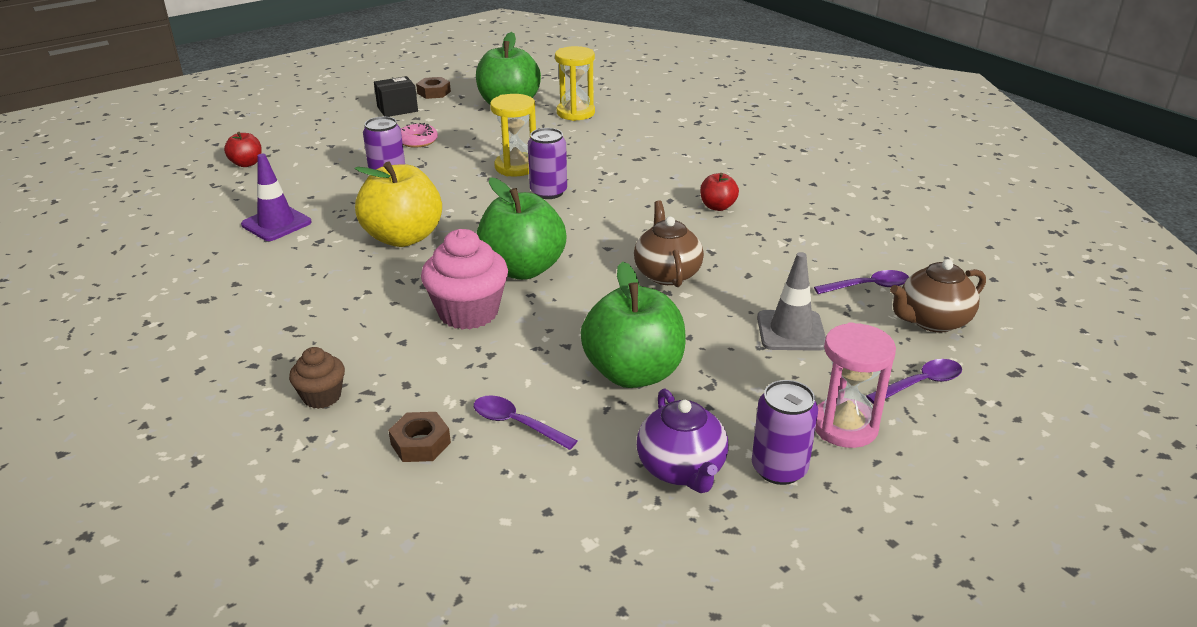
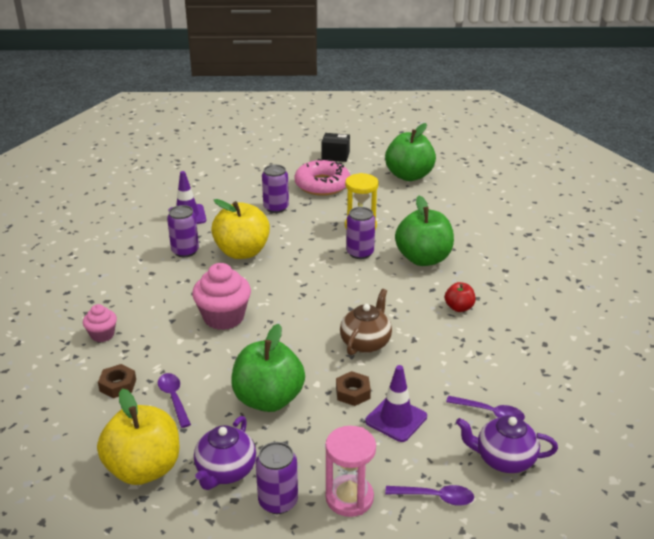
camera: 35 degrees right, 0 degrees up
(247, 163) = (212, 168): red apple -> none
(322, 396) = (102, 335): brown cupcake -> pink cupcake
(323, 262) = (185, 251): none -> purple can
(417, 141) = (322, 185): pink donut -> pink donut, size x1.90
(434, 92) = (371, 150): brown nut -> brown nut (353, 392)
(522, 269) = (284, 301): green apple -> green apple (423, 259)
(575, 113) = (447, 197): yellow hourglass -> none
(579, 518) = (144, 468): none -> yellow apple
(791, 331) = (396, 419): grey traffic cone -> purple traffic cone
(932, 321) = (503, 459): brown teapot -> purple teapot

